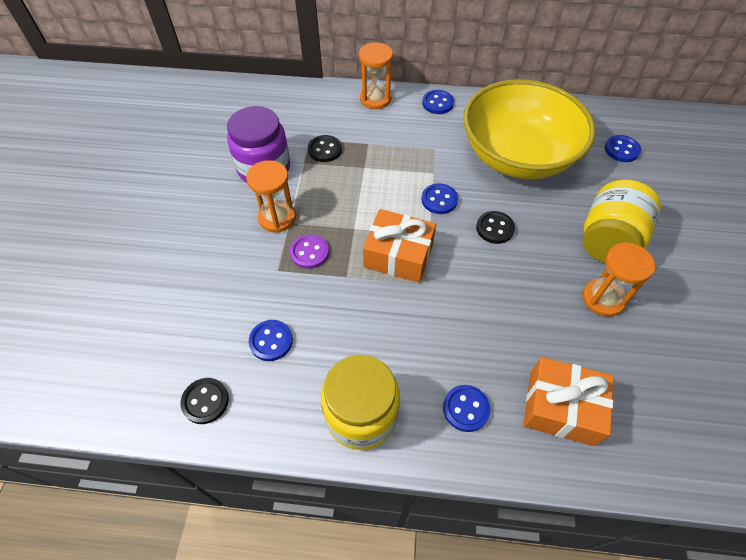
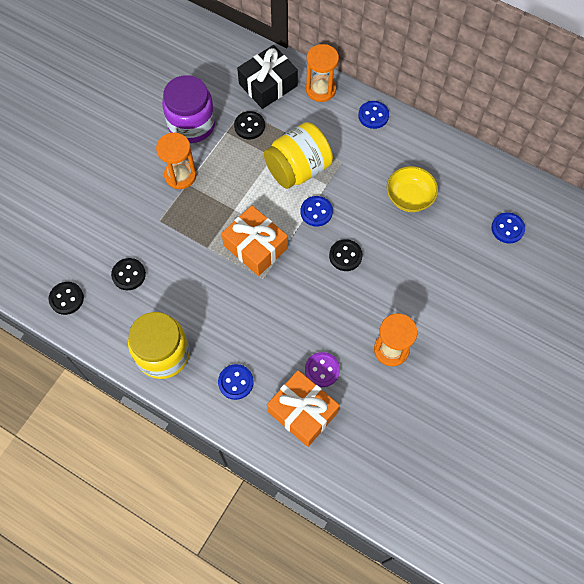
camera: 25 degrees right, 10 degrees up
(271, 341) = (128, 275): blue button -> black button
(309, 252) = (190, 216): purple button -> purple button (322, 370)
(322, 111) = (268, 85): none -> black gift
(517, 156) = (409, 197): yellow bowl -> yellow bowl, size x0.44
(608, 241) = (431, 305): yellow jar -> yellow jar (298, 169)

